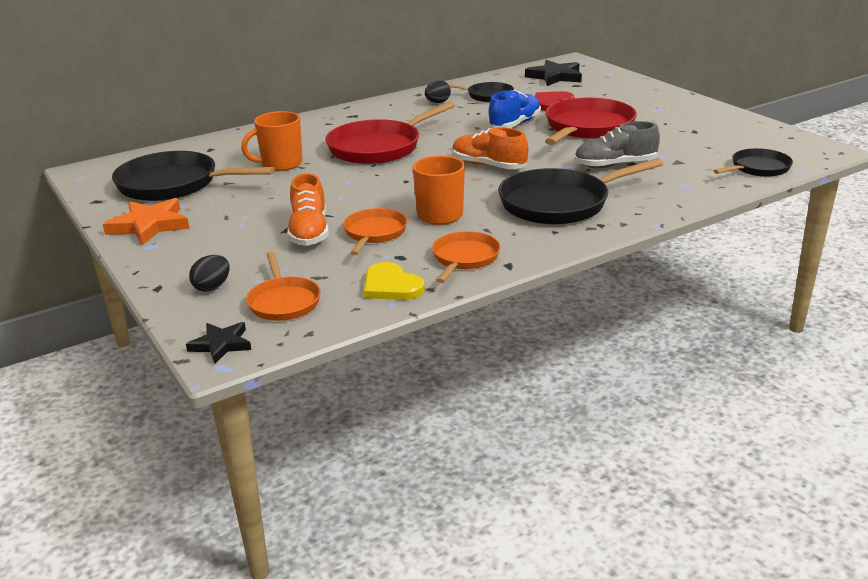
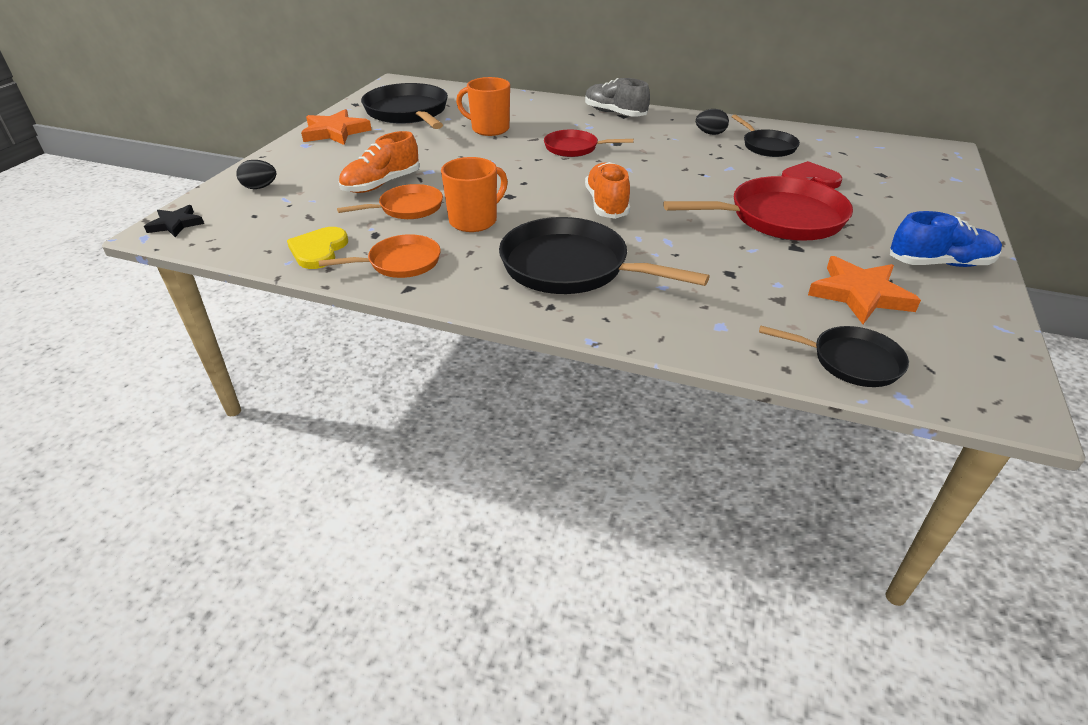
camera: 50 degrees right, 10 degrees up
(283, 302) = (257, 220): orange pan -> none
(379, 147) = (574, 148): red pan -> red pan, size x0.57
(514, 124) = (722, 182): blue shoe -> blue shoe (939, 263)
(555, 77) = (881, 157): black star -> none
(615, 165) = (708, 265): grey shoe -> grey shoe (614, 113)
(698, 142) = (859, 294): none -> orange star

